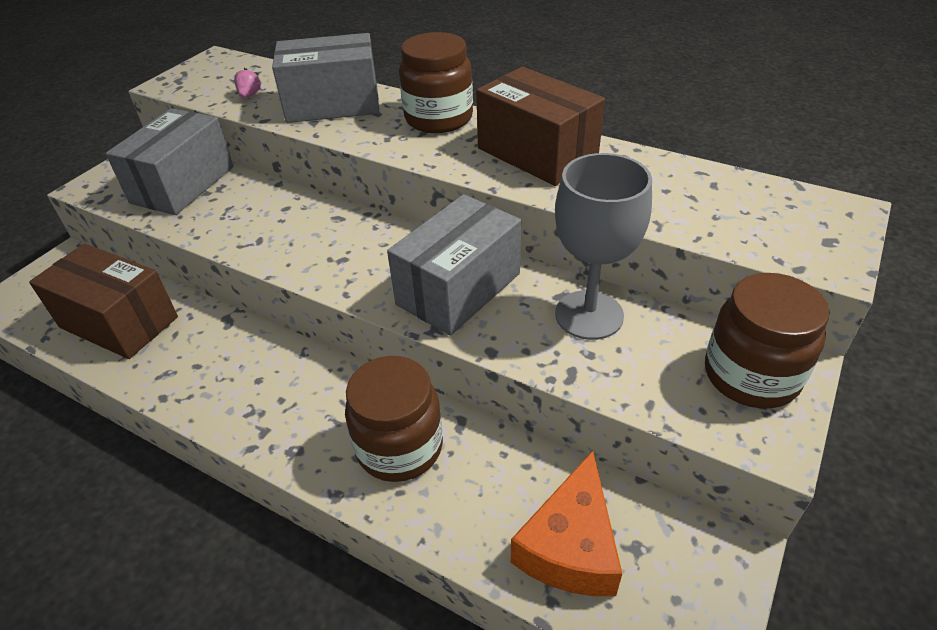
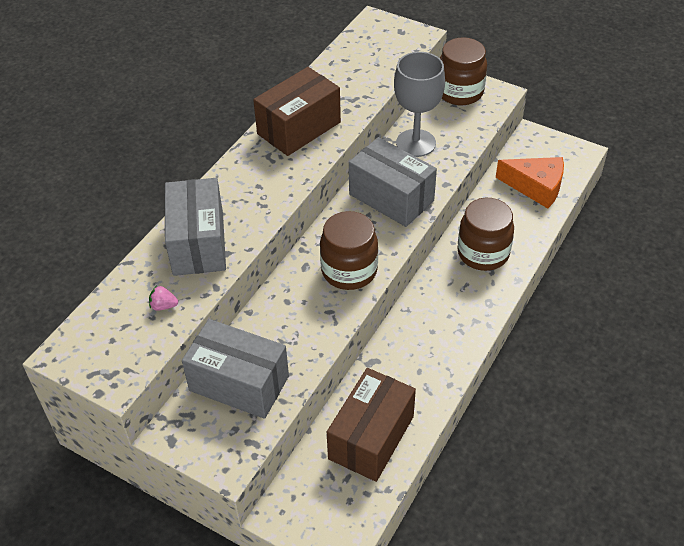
camera: 90 degrees left, 5 degrees up
(438, 118) = (238, 177): brown jar -> brown jar (349, 271)

